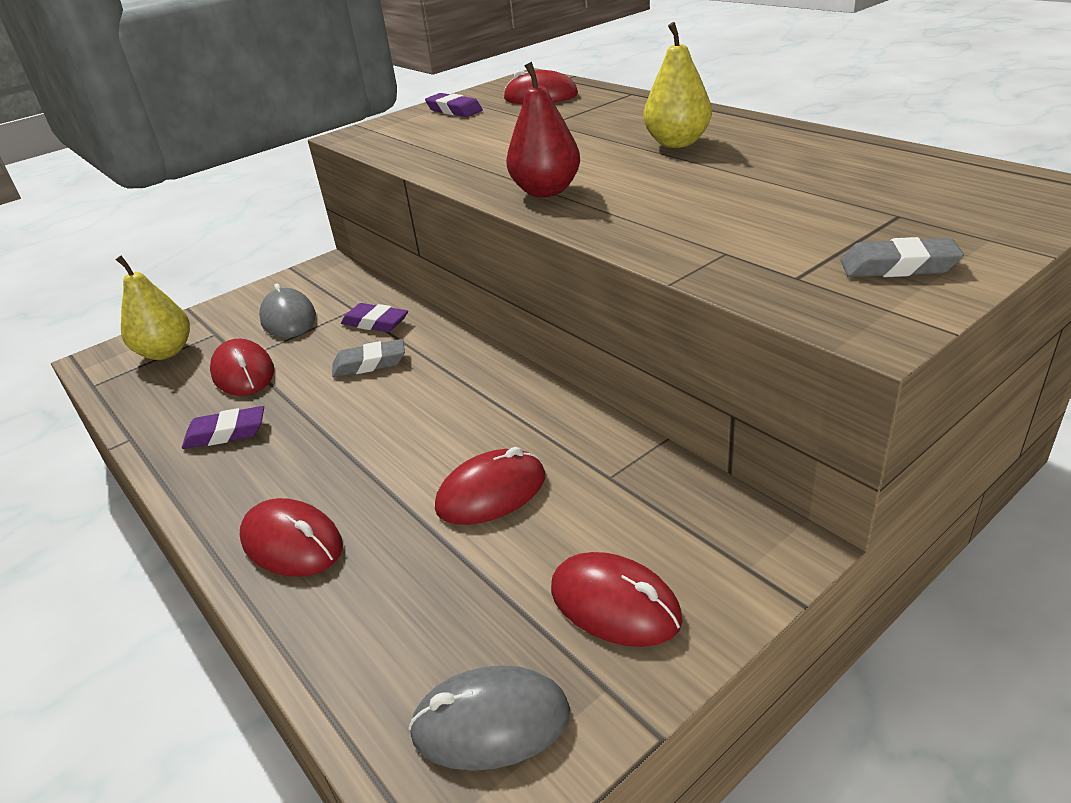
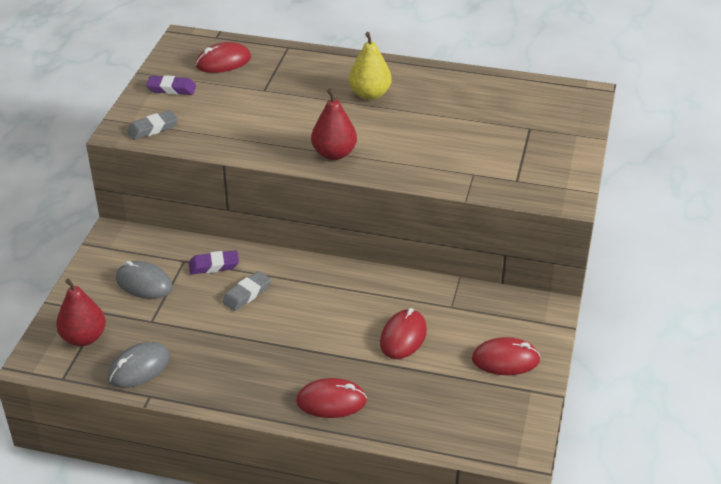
camera: 40 degrees left, 5 degrees up
(166, 352) = (84, 337): yellow pear -> red pear
(226, 433) = (211, 368): purple eraser -> none
(243, 372) = (167, 330): red mouse -> none
(491, 722) = (500, 422): grey mouse -> grey mouse (139, 368)
(898, 266) = (552, 162): grey eraser -> grey eraser (153, 128)

